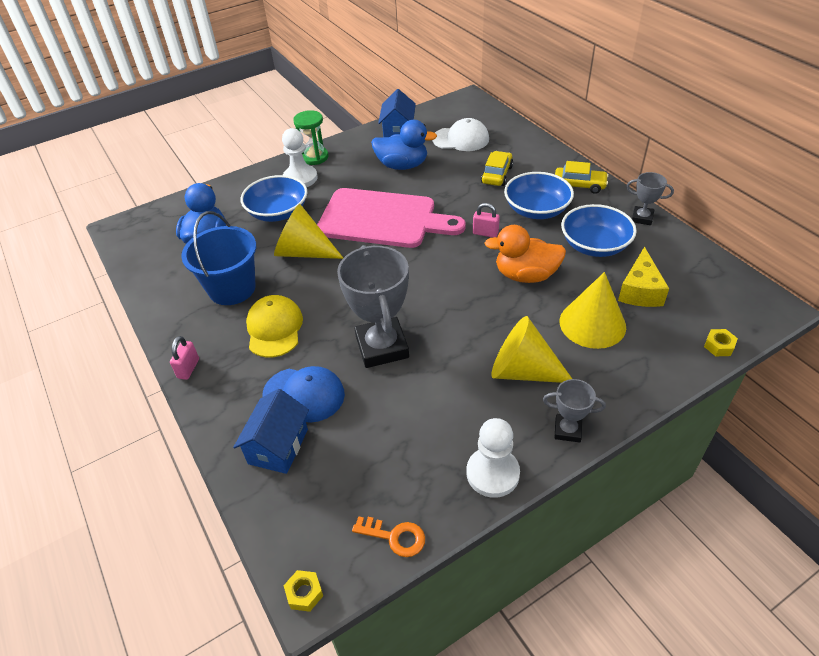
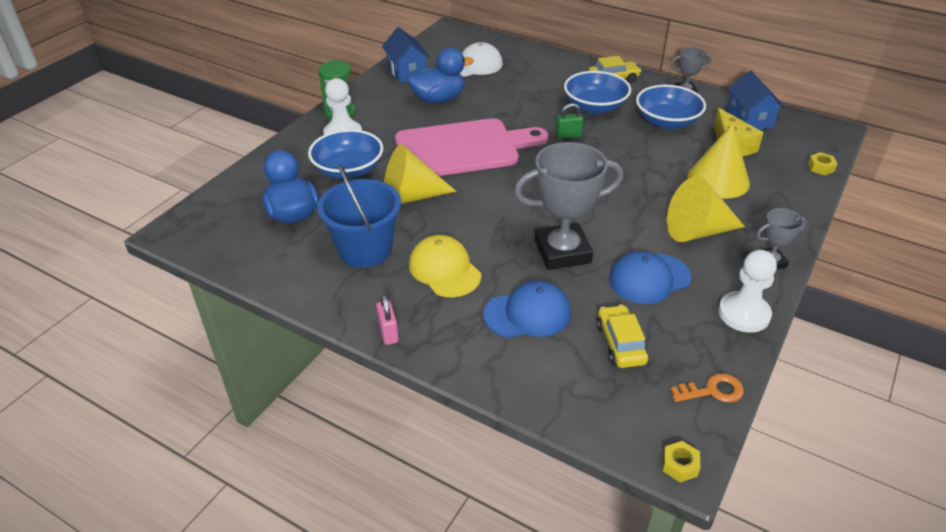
camera: 30 degrees left, 5 degrees down
(278, 446) = (544, 364): blue house -> blue house (749, 119)
(382, 347) = (562, 252): grey trophy -> grey trophy turned 60 degrees counterclockwise
(435, 402) = (649, 278): none -> blue cap
(485, 233) = (568, 136): pink padlock -> green padlock
(496, 175) = (534, 87): yellow car -> yellow car (620, 344)
(525, 275) = (633, 159): orange duck -> none

